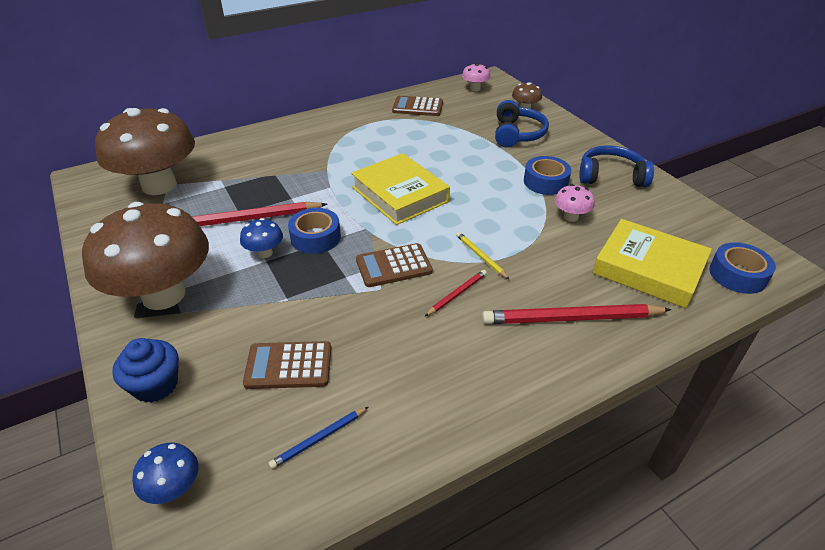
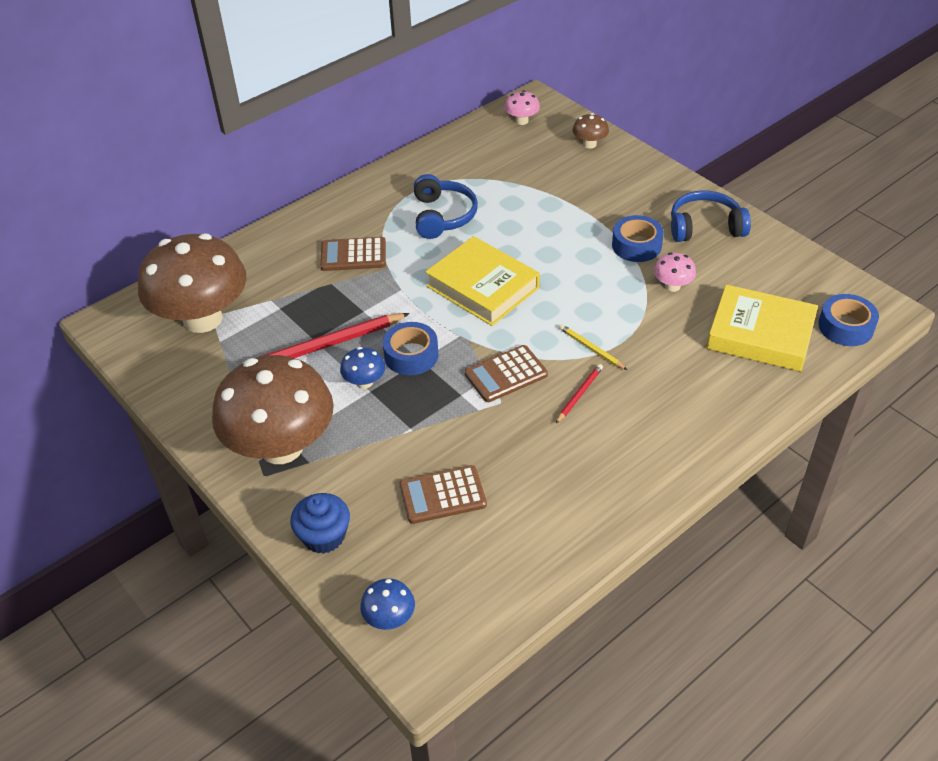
camera: 10 degrees left, 5 degrees up
(319, 438) = (498, 554): blue pencil -> none
(417, 107) = (461, 160): brown calculator -> brown calculator (353, 255)
(517, 134) = (589, 183): blue headphones -> blue headphones (442, 216)
(572, 318) = (696, 400): red pencil -> none

